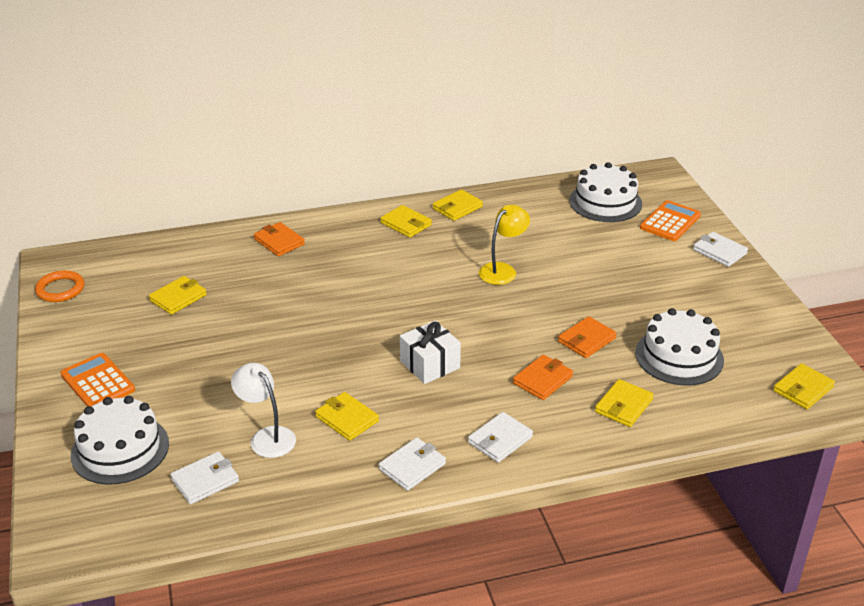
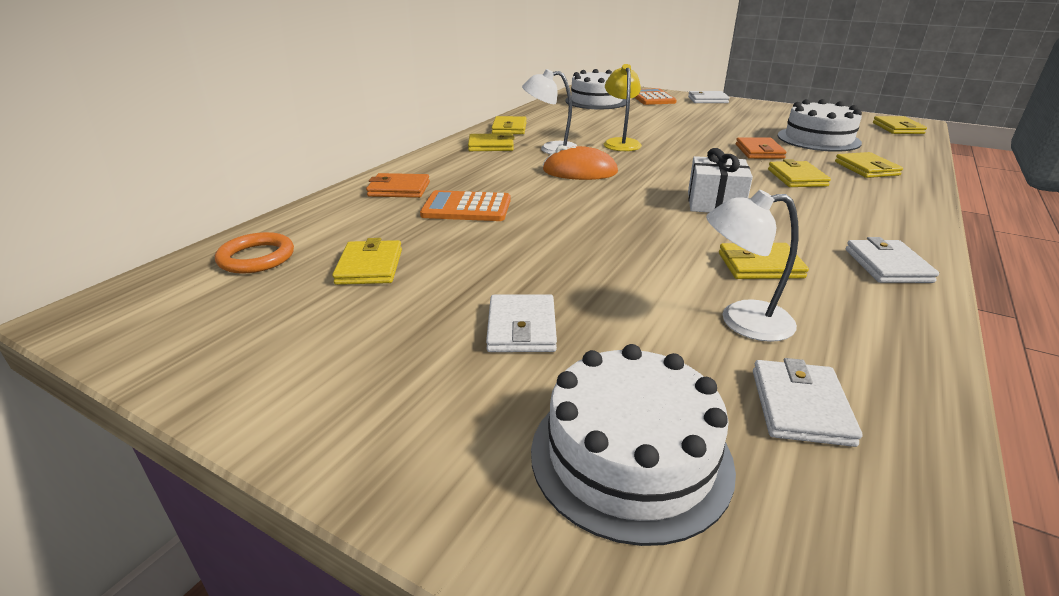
camera: 45 degrees left, 5 degrees down
(60, 289) = (156, 335): orange ring -> orange ring (256, 258)
(98, 382) = (426, 400): orange calculator -> orange calculator (466, 208)
(410, 285) = (580, 171): none -> orange mouse
(438, 250) = (551, 149): none -> white lamp
(500, 440) = (874, 217): white wallet -> white wallet (521, 328)
(542, 380) = (797, 178): orange wallet -> yellow wallet

